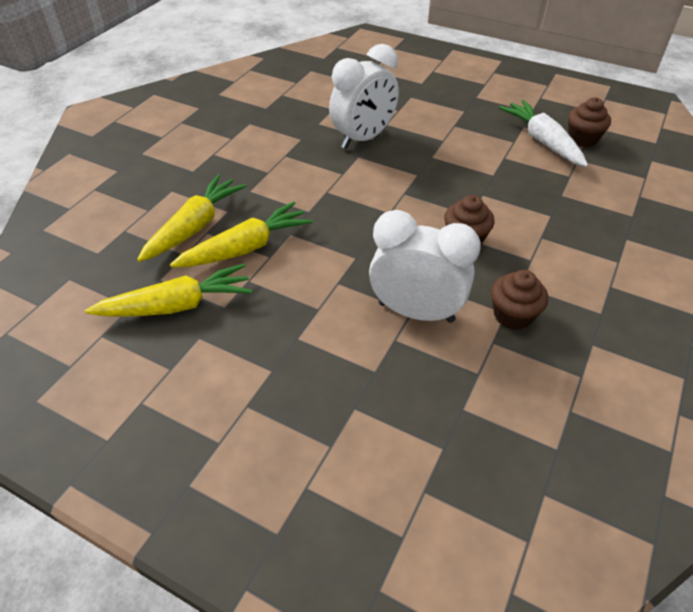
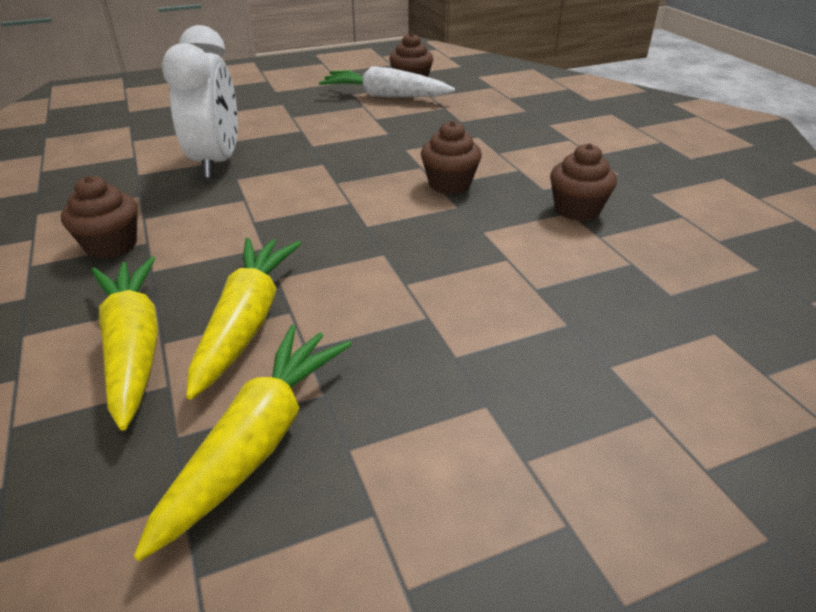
camera: 50 degrees left, 10 degrees down
(252, 164) = (111, 245): none -> brown cupcake
(416, 312) = (512, 256): white clock -> none

